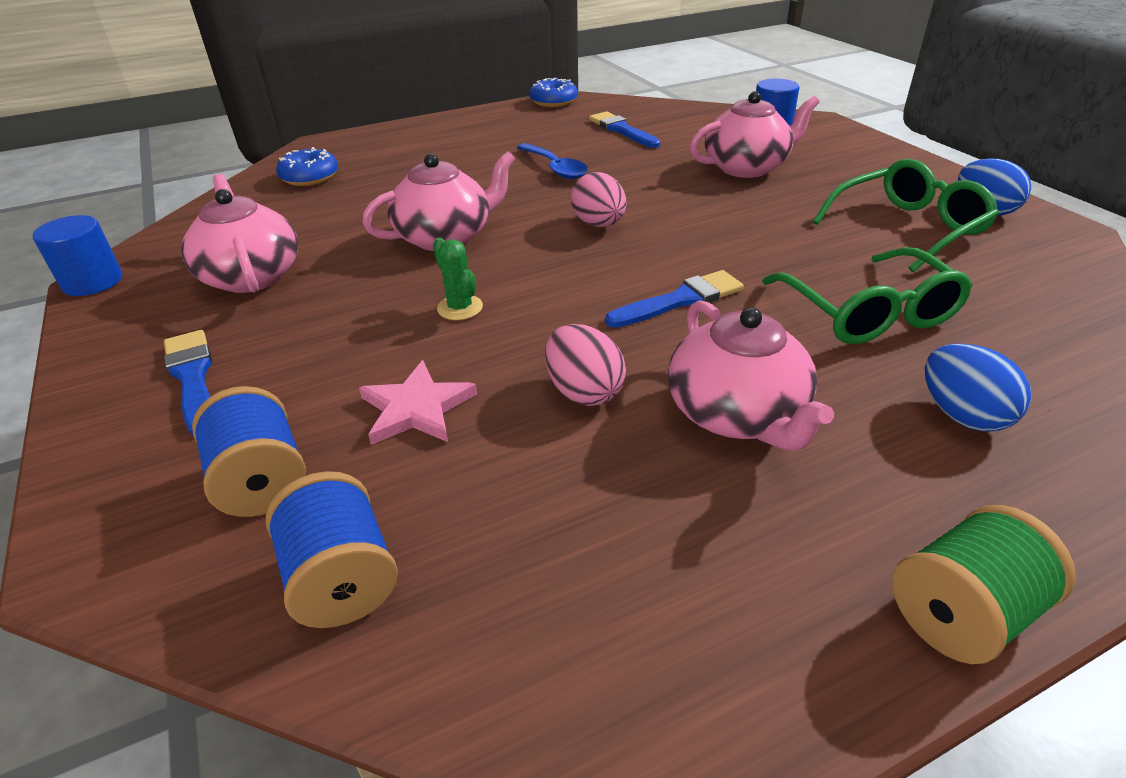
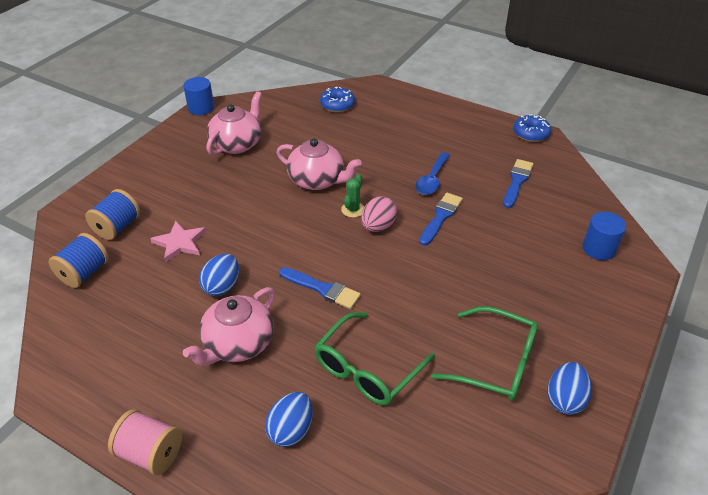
camera: 55 degrees right, 5 degrees up
(192, 378) = (160, 174): blue brush -> blue brush (440, 217)
(460, 308) = (258, 218): green cactus -> green cactus (353, 209)
(584, 391) = (222, 286): pink egg -> blue egg
(746, 167) = (516, 259): pink teapot -> none
(962, 613) = (150, 453): green spool -> pink spool

